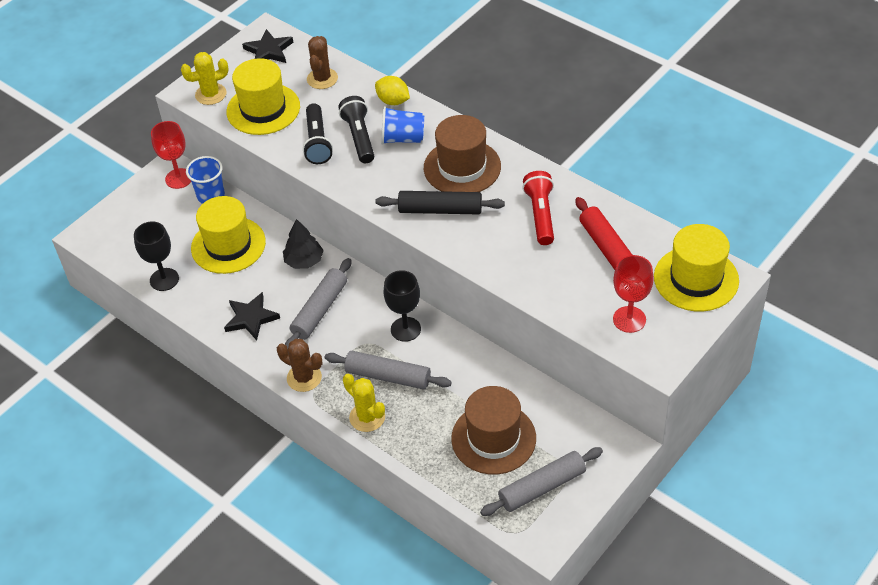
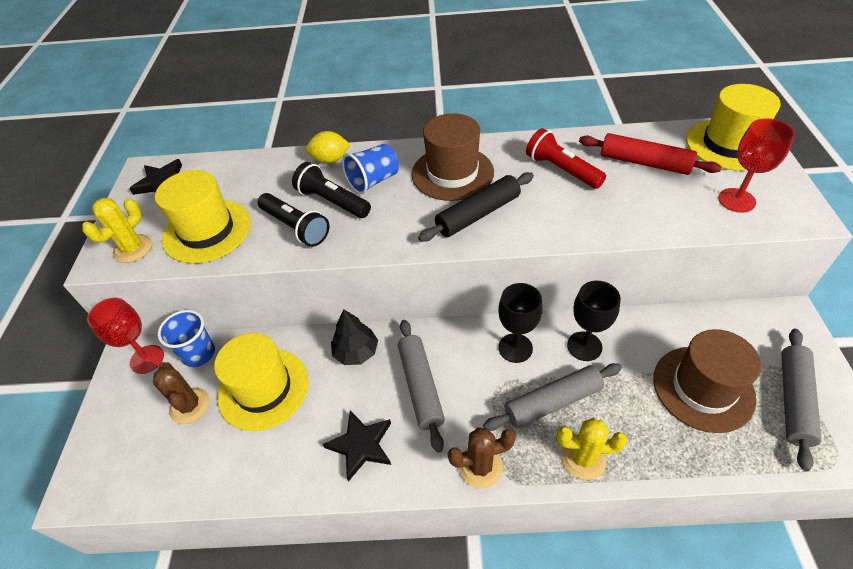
camera: 40 degrees left, 0 degrees up
(164, 279) = (223, 474): black goblet -> black goblet (584, 346)
(322, 79) = (242, 177): brown cactus -> brown cactus (189, 406)

